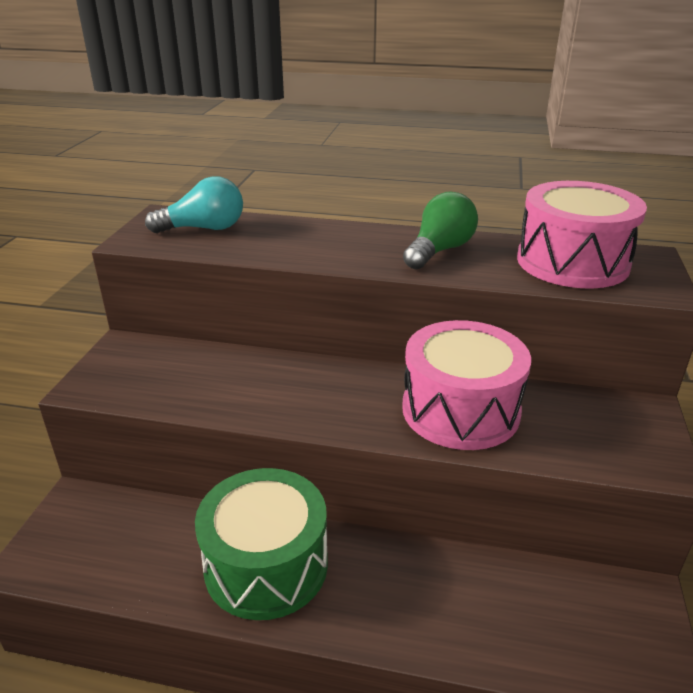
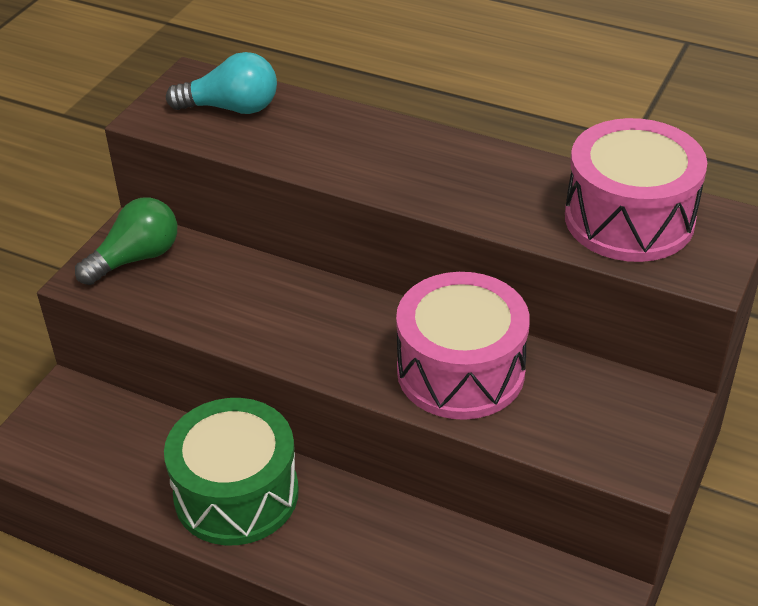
camera: 15 degrees right, 10 degrees up
(439, 250) = (484, 179): green light bulb -> green light bulb (136, 258)

